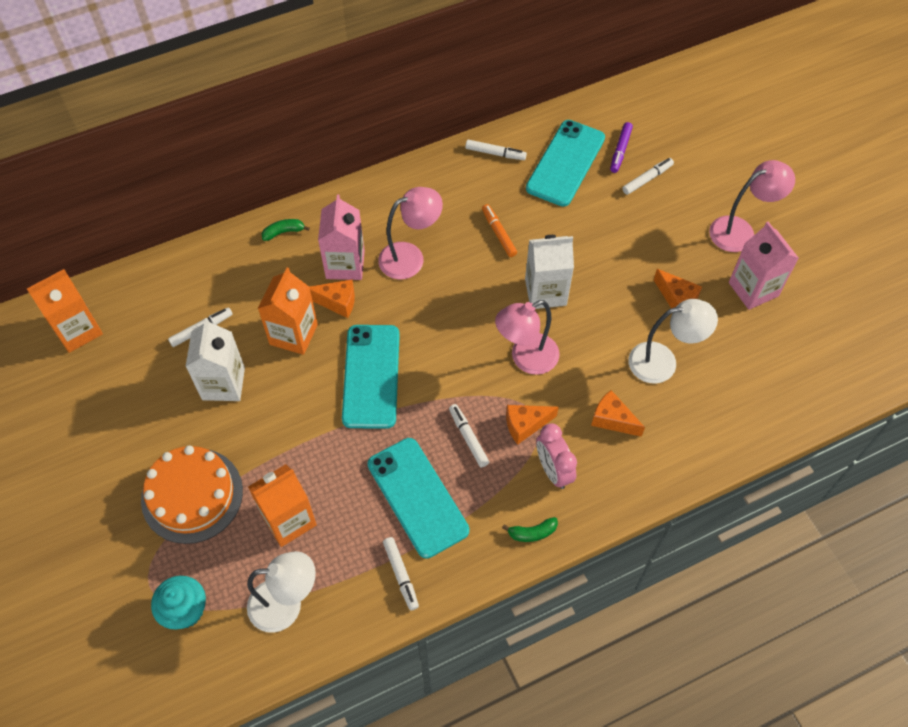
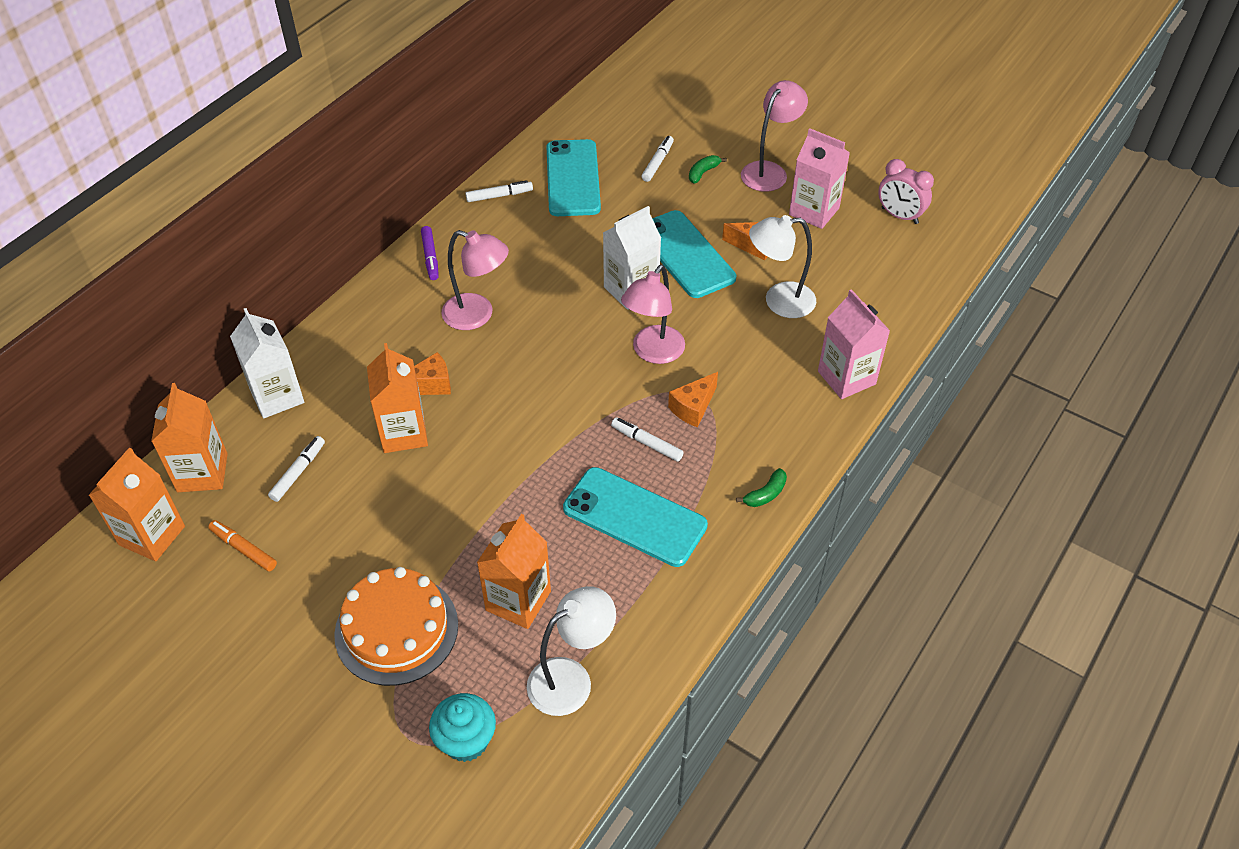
camera: 30 degrees left, 10 degrees down
(138, 296) = (202, 473): none -> orange carton
(223, 383) = (358, 510): white carton -> white carton (277, 396)
(284, 232) = (328, 347): green banana -> green banana (703, 173)
(345, 264) = (414, 349): pink carton -> pink carton (846, 378)
(371, 376) = (512, 434): turquoise phone -> turquoise phone (685, 254)
(401, 575) = (667, 592): white marker -> none
(410, 257) = (477, 315): pink lamp -> pink lamp turned 75 degrees clockwise
(498, 233) = (551, 260): orange marker -> orange marker (243, 549)
(553, 470) = (746, 433): pink clock -> pink clock (899, 216)
(612, 420) = (769, 367): orange cheese -> none
(620, 150) = (616, 149): purple marker -> purple marker (430, 257)
(663, 362) = (779, 301): white lamp -> white lamp turned 150 degrees counterclockwise

